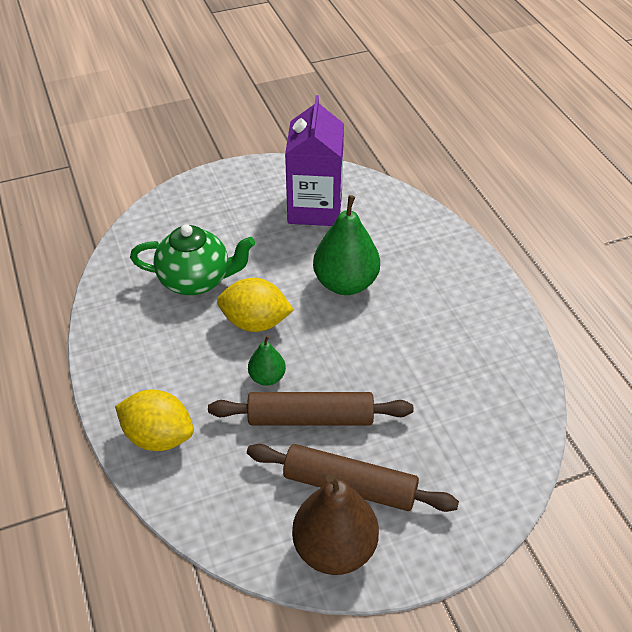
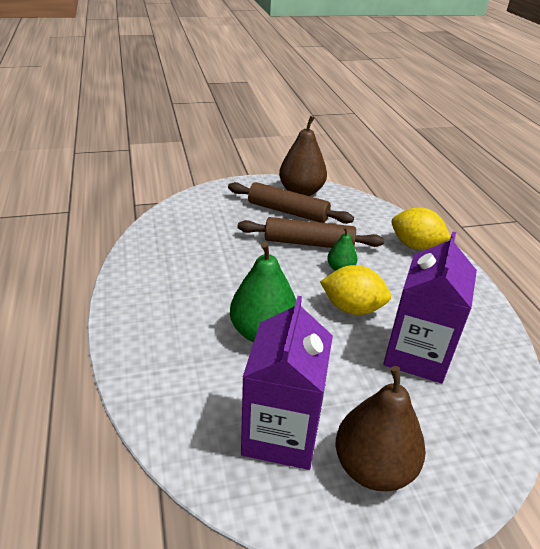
camera: 175 degrees left, 10 degrees down
(196, 280) = (417, 354): green teapot -> purple carton
(247, 197) = (373, 467): none -> brown pear

